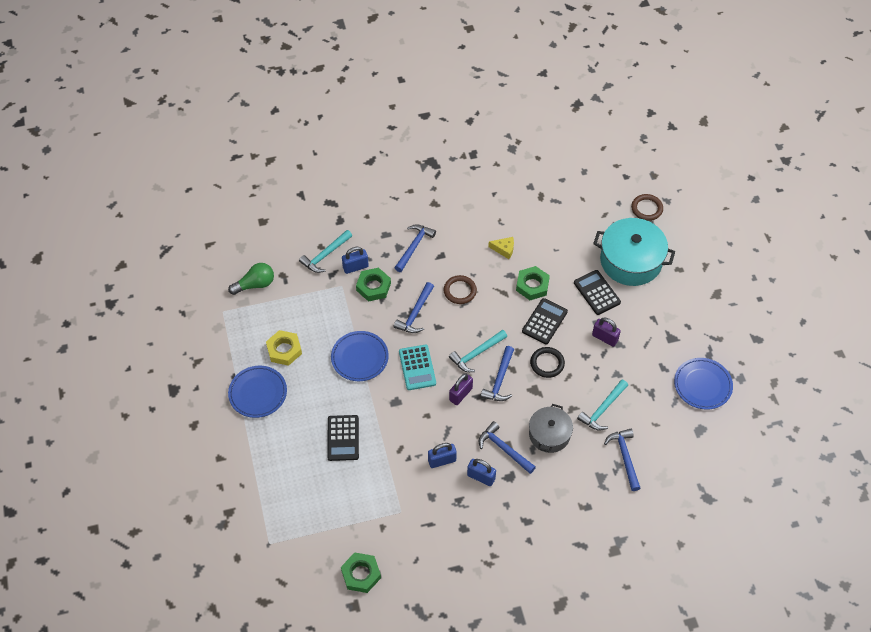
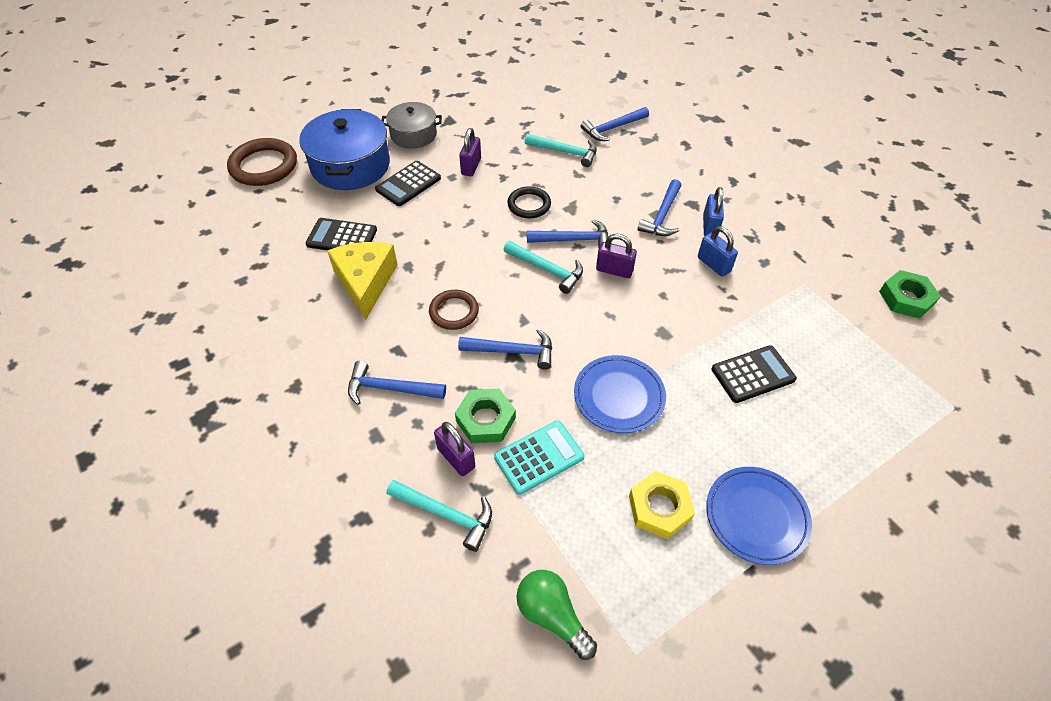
camera: 110 degrees left, 5 degrees down
(355, 267) = (456, 458): blue padlock -> purple padlock
(417, 367) = (599, 324): turquoise calculator -> turquoise calculator (539, 457)
(504, 249) = (365, 282): yellow cheese -> yellow cheese, size x2.05
(532, 285) = (418, 241): green nut -> none
(544, 321) = (469, 219): black calculator -> black calculator (342, 237)
(549, 434) = (621, 185): grey pot -> grey pot (413, 135)
(631, 261) = (350, 165): turquoise pot -> blue pot
(646, 209) = (264, 166): brown ring -> brown ring, size x1.62
(702, 385) = (498, 93): blue plate -> none

